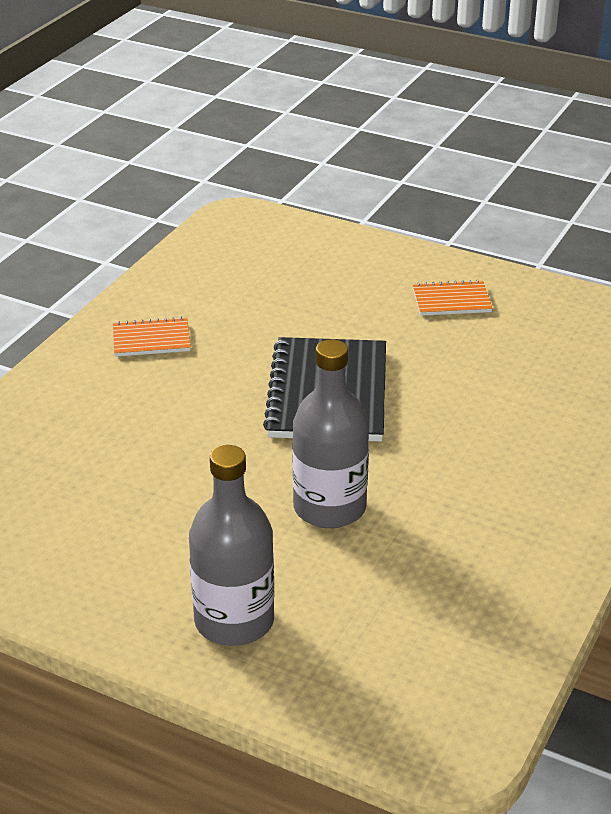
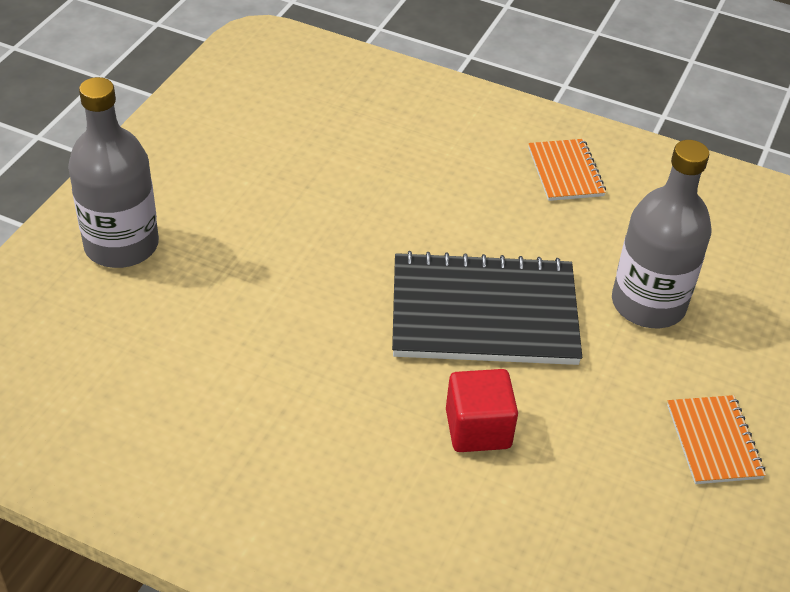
camera: 85 degrees right, 10 degrees up
(329, 508) = (280, 312): grey bottle -> grey bottle (648, 304)
(453, 402) = (478, 429): none -> red cube

